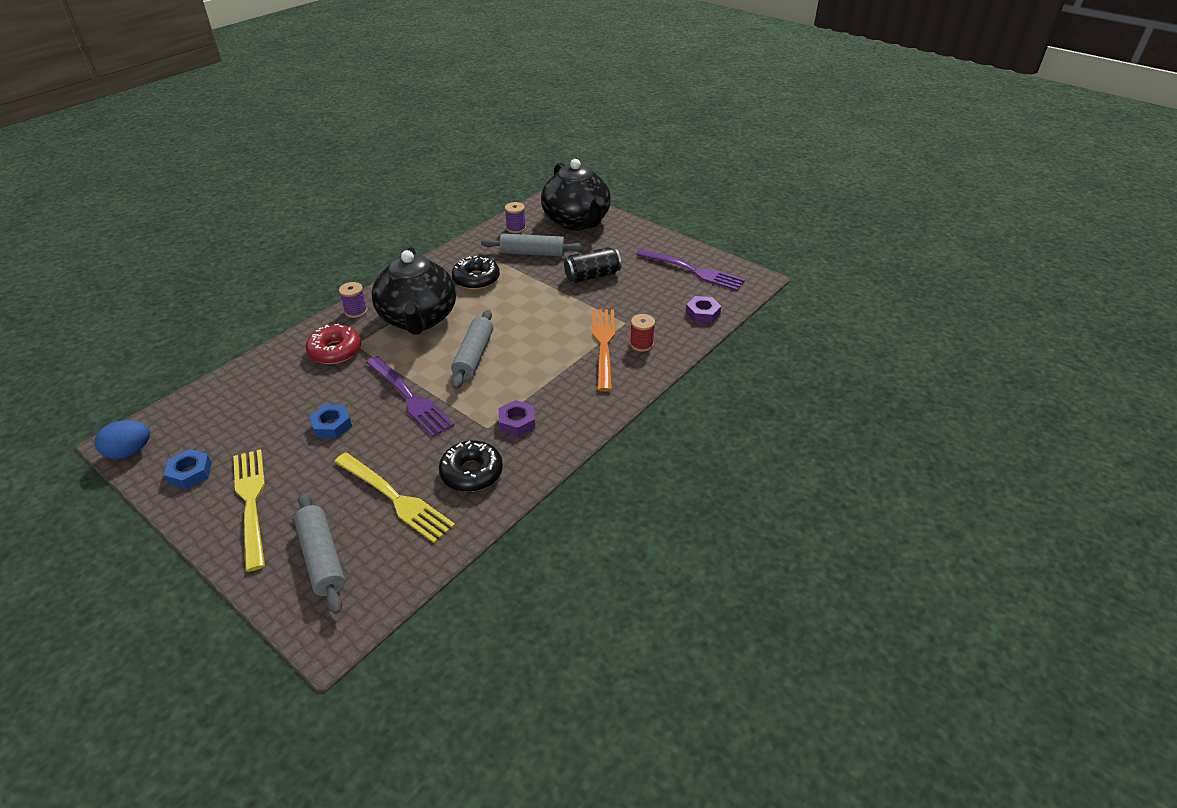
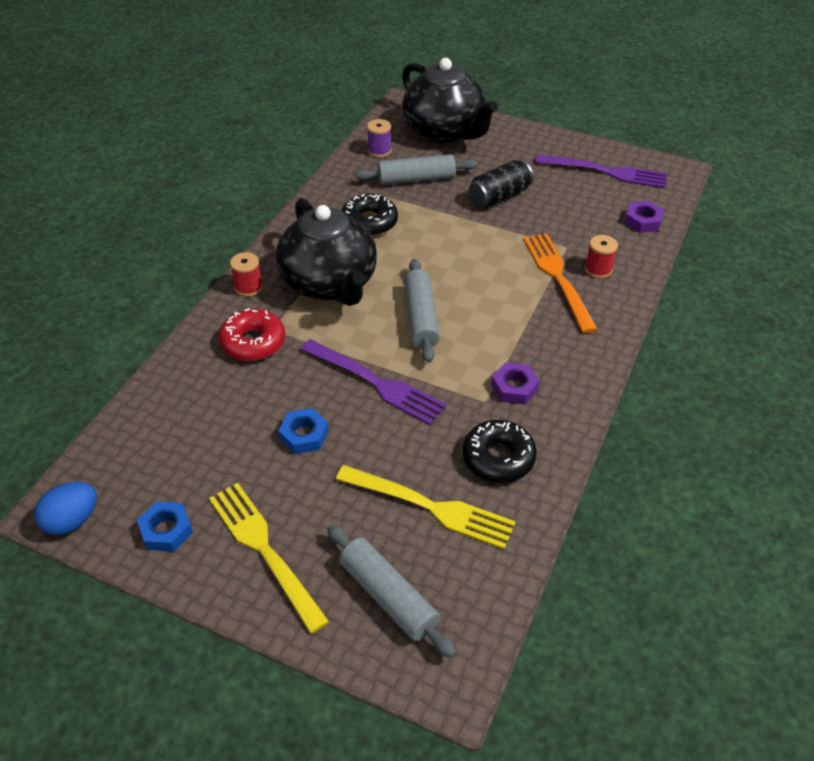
camera: 15 degrees left, 5 degrees up
(356, 311) = (248, 287): purple spool -> red spool

